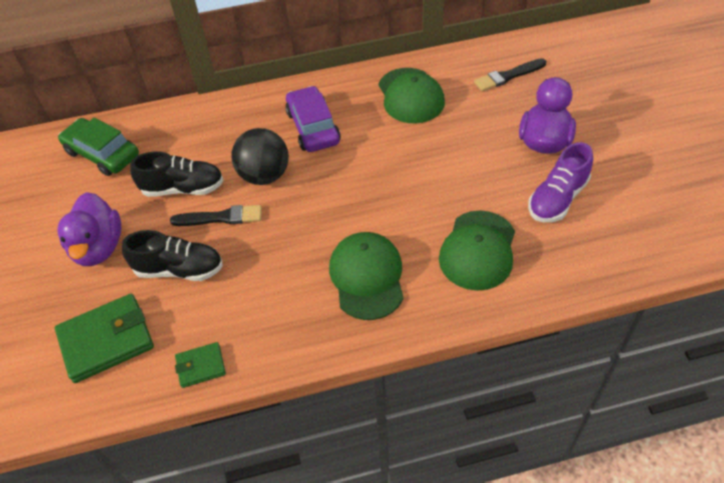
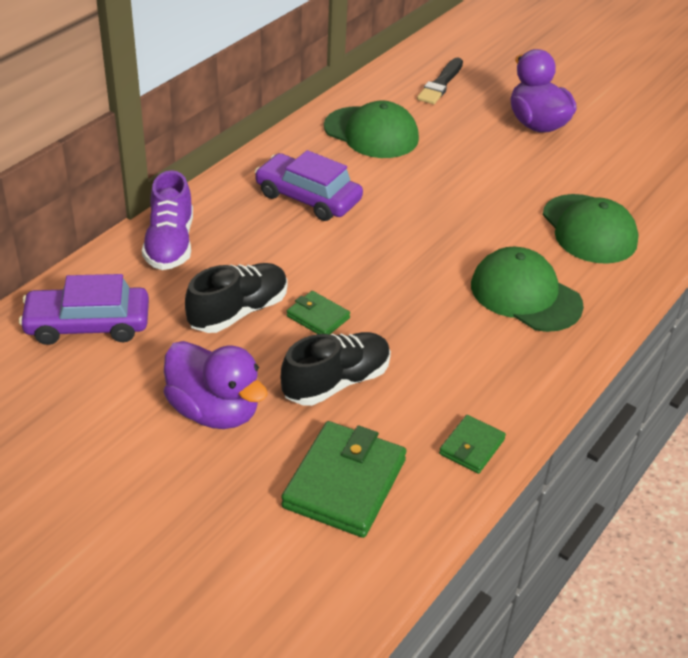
camera: 45 degrees left, 10 degrees down
(102, 154) = (88, 324): green car -> purple car
(221, 217) = (318, 317): black brush -> green wallet
(264, 175) = (314, 260): black ball -> none
(557, 199) = (601, 163): purple shoe -> purple shoe (170, 244)

